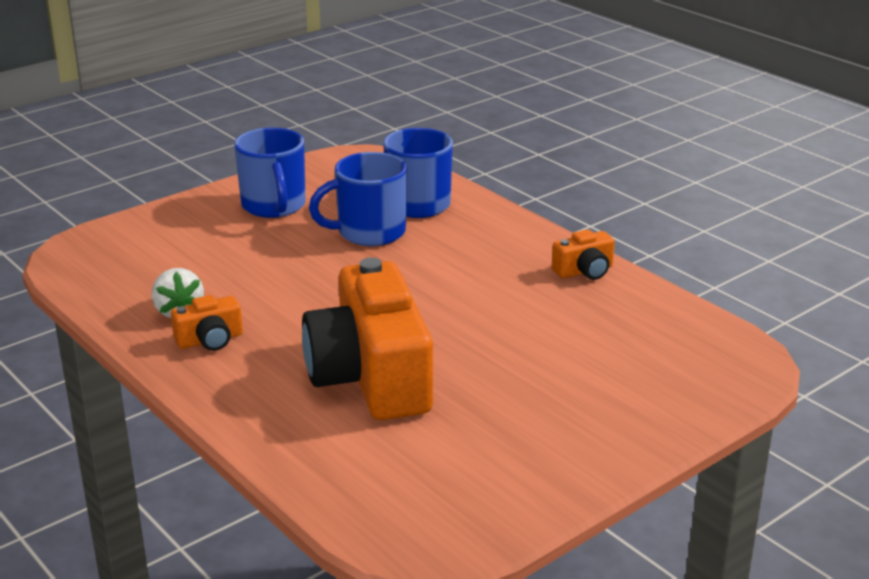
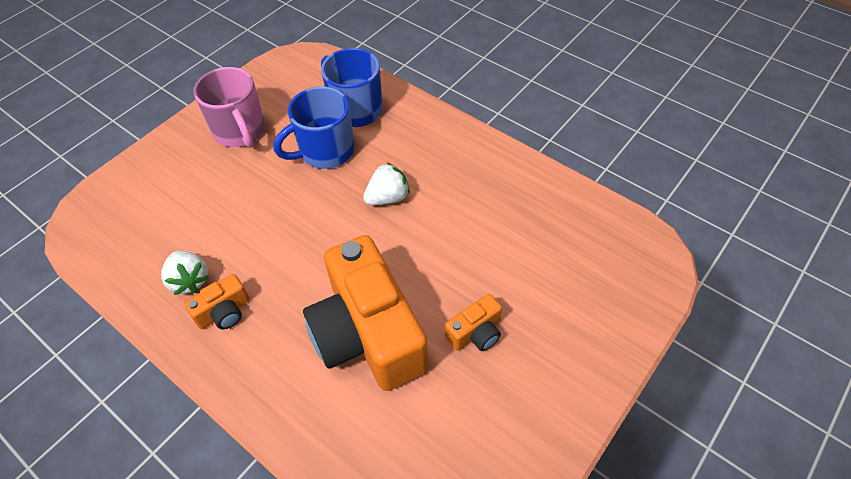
camera: 10 degrees left, 25 degrees up
(274, 206) = (240, 131): blue mug -> pink mug
(431, 277) = (388, 197): none -> white strawberry
(584, 271) = (505, 169): orange camera -> orange camera (475, 332)

